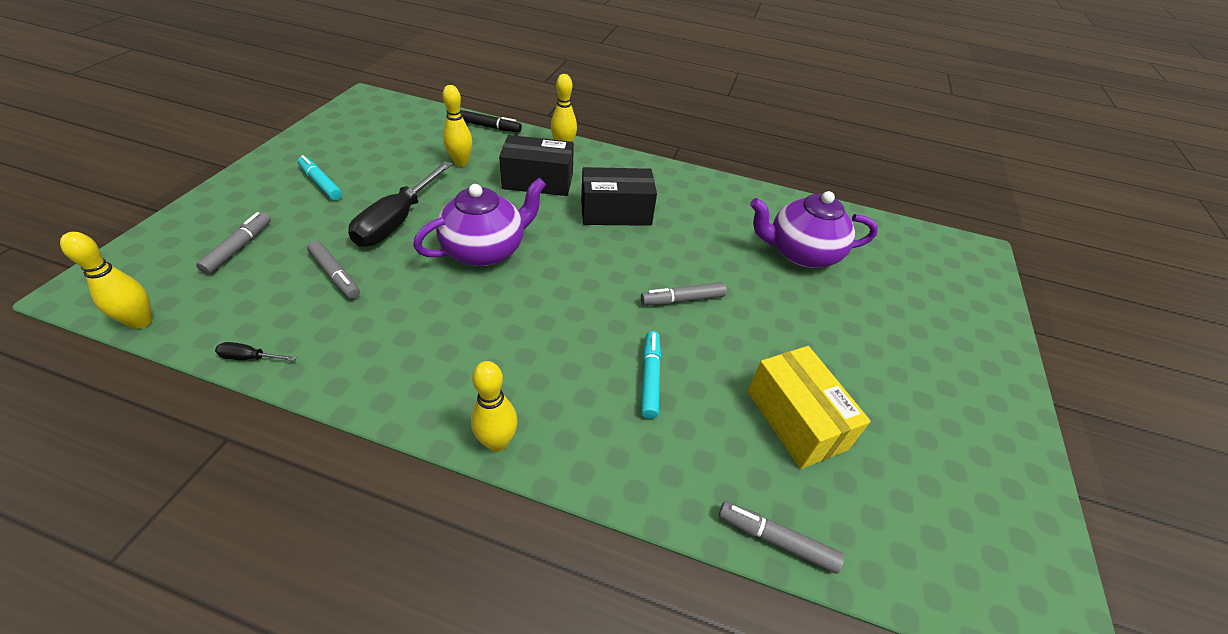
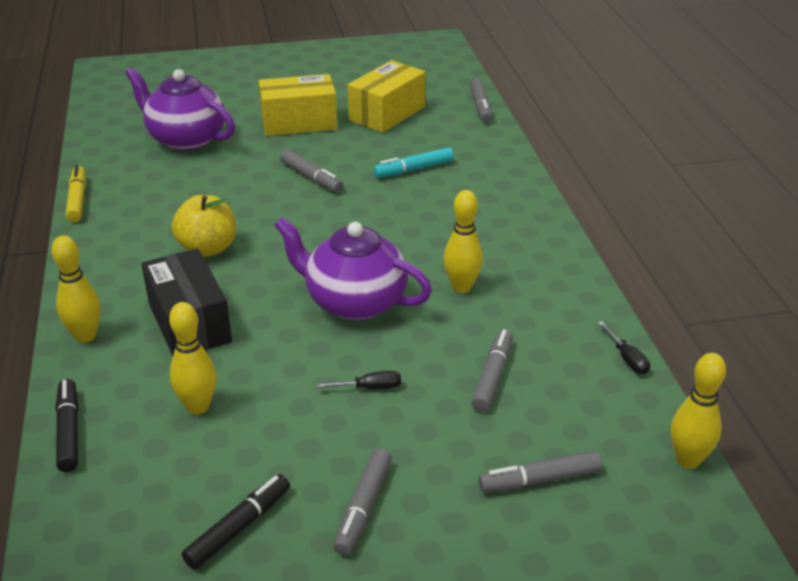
camera: 115 degrees left, 10 degrees down
(321, 183) = (363, 507): turquoise marker -> grey marker
(365, 148) = (239, 527): none -> black marker
(397, 221) = (370, 388): black screwdriver -> black screwdriver, size x0.41
(497, 442) = (538, 207): yellow bowling pin -> yellow bowling pin (461, 287)
(616, 212) = (208, 248): black box -> yellow apple
(726, 181) = (77, 200): none -> yellow marker
(801, 253) = (185, 139): purple teapot -> purple teapot turned 150 degrees clockwise
(803, 335) = (299, 122): none -> yellow box

